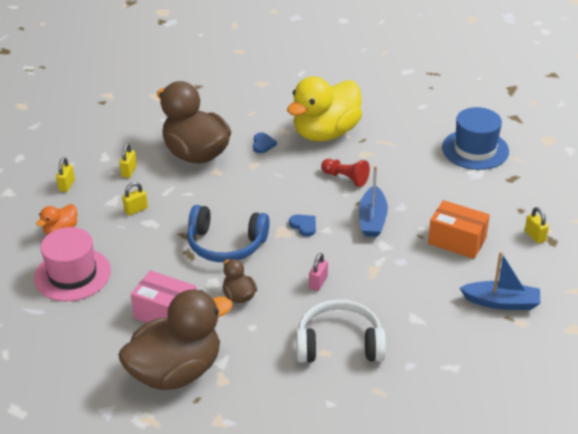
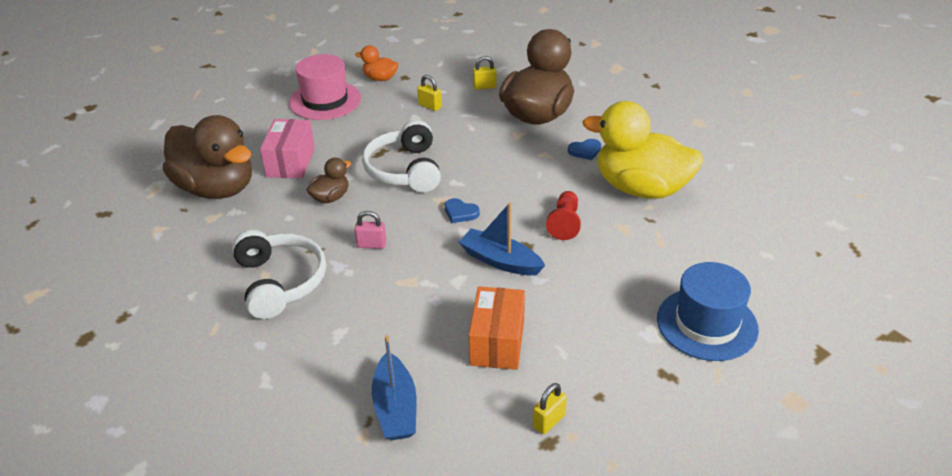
camera: 70 degrees right, 0 degrees up
(67, 185) = (444, 63): yellow padlock -> none
(226, 244) = (405, 170): blue headphones -> white headphones
(304, 226) = (460, 213): blue heart -> blue heart turned 90 degrees clockwise
(372, 219) = (500, 261): blue boat -> blue boat turned 45 degrees clockwise

